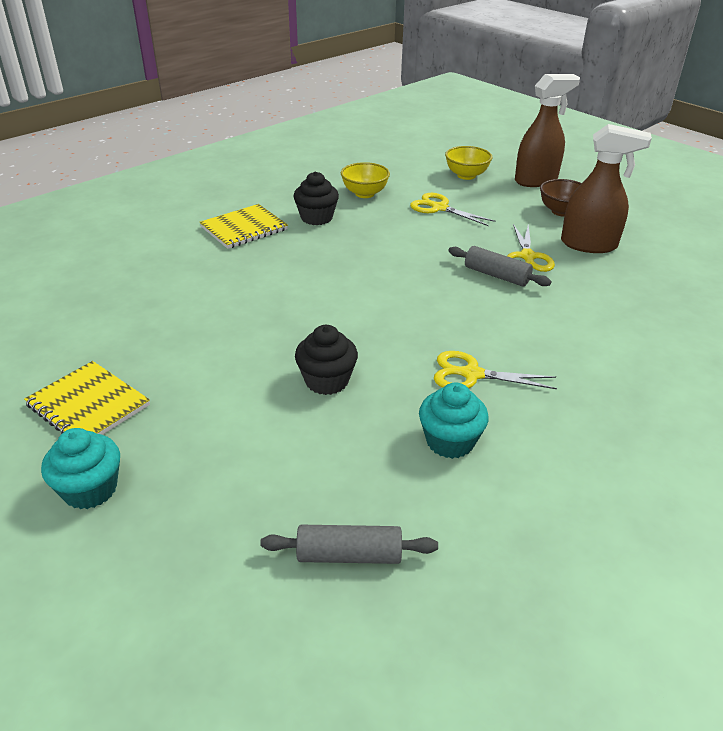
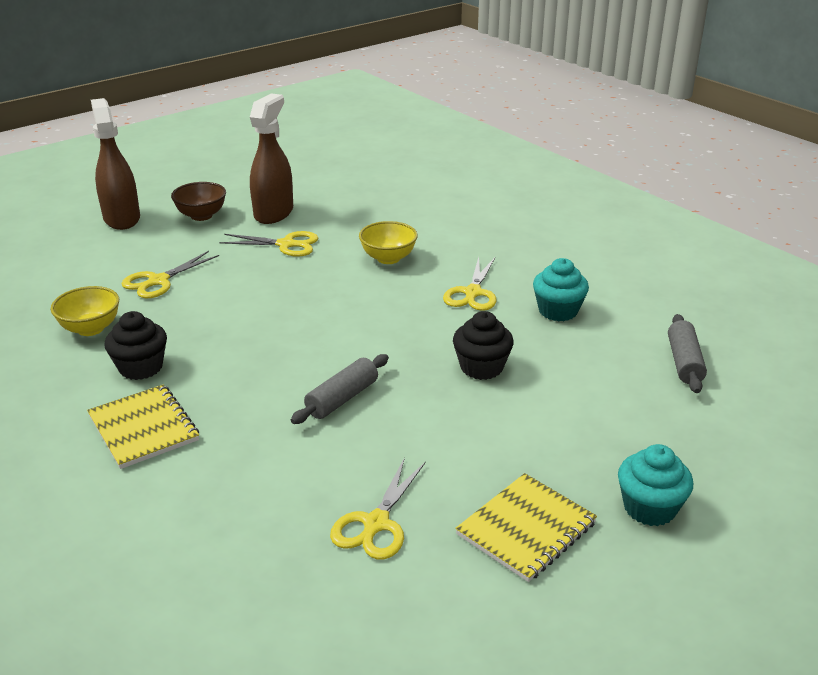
camera: 85 degrees left, 5 degrees down
(118, 328) = (375, 524): none -> yellow scissors
(466, 175) = (82, 256): yellow bowl -> yellow bowl (388, 258)
(496, 275) = (316, 264): grey rolling pin -> grey rolling pin (342, 399)

